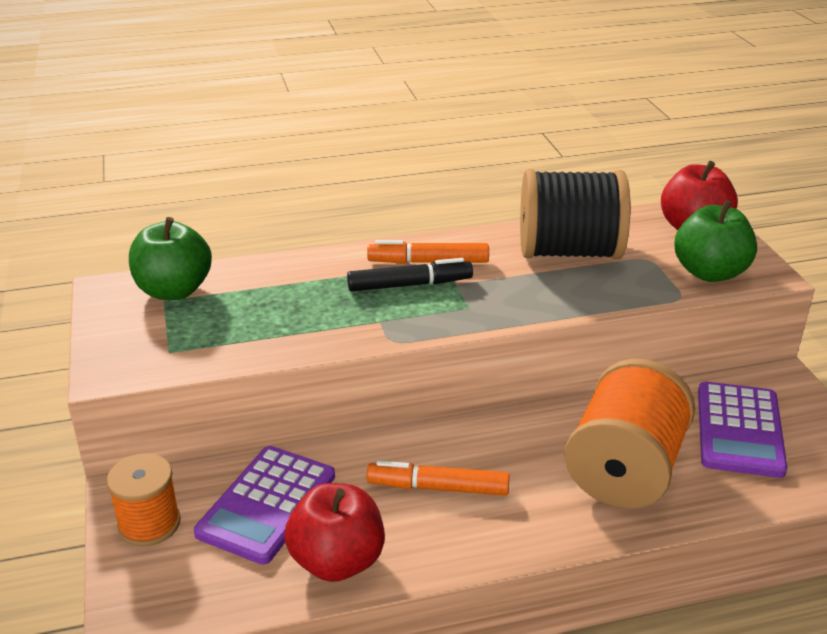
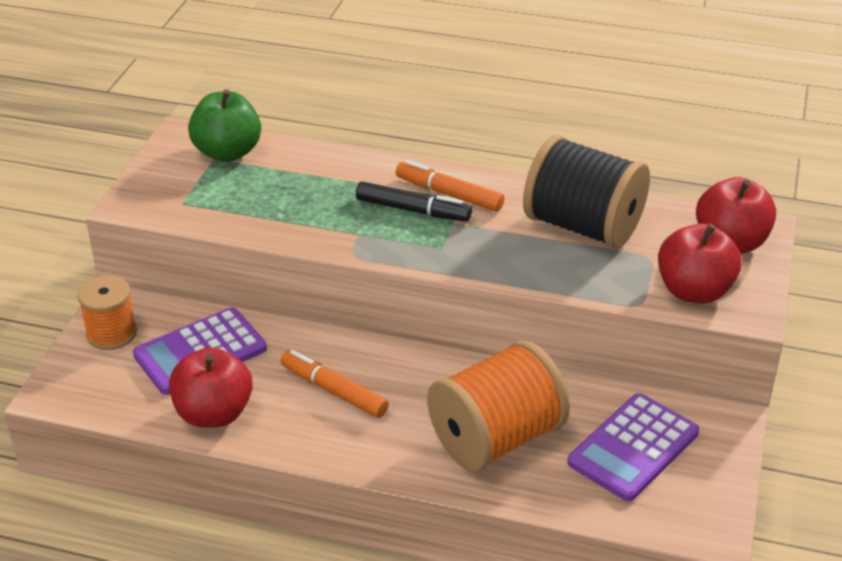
camera: 30 degrees right, 5 degrees up
(709, 272) = (694, 291): green apple -> red apple

